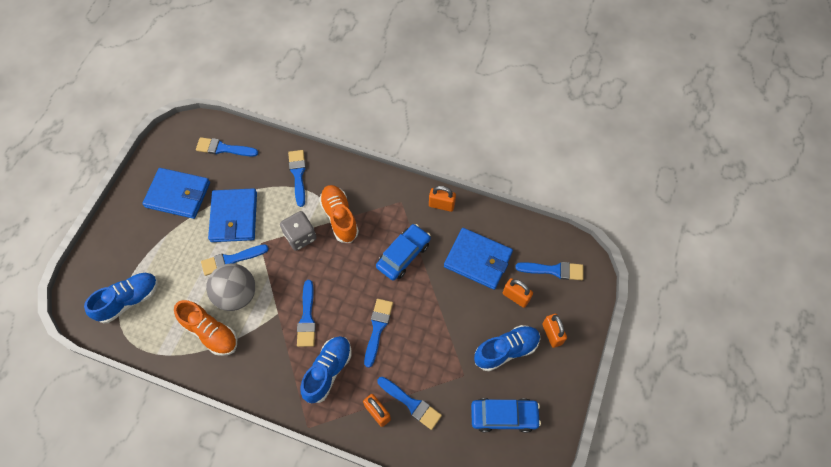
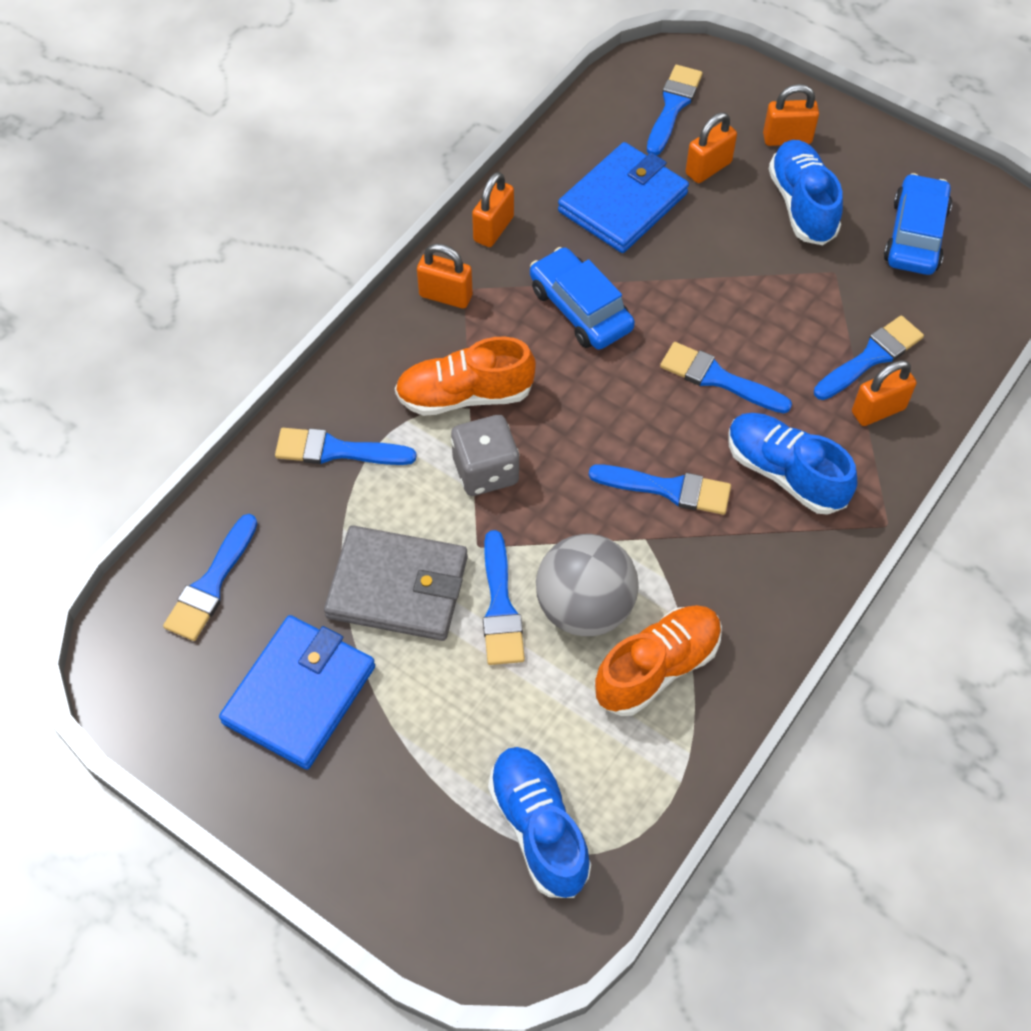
camera: 75 degrees left, 5 degrees down
(234, 217) = (397, 587): blue wallet -> grey wallet
(395, 195) = (446, 296): none -> orange padlock

